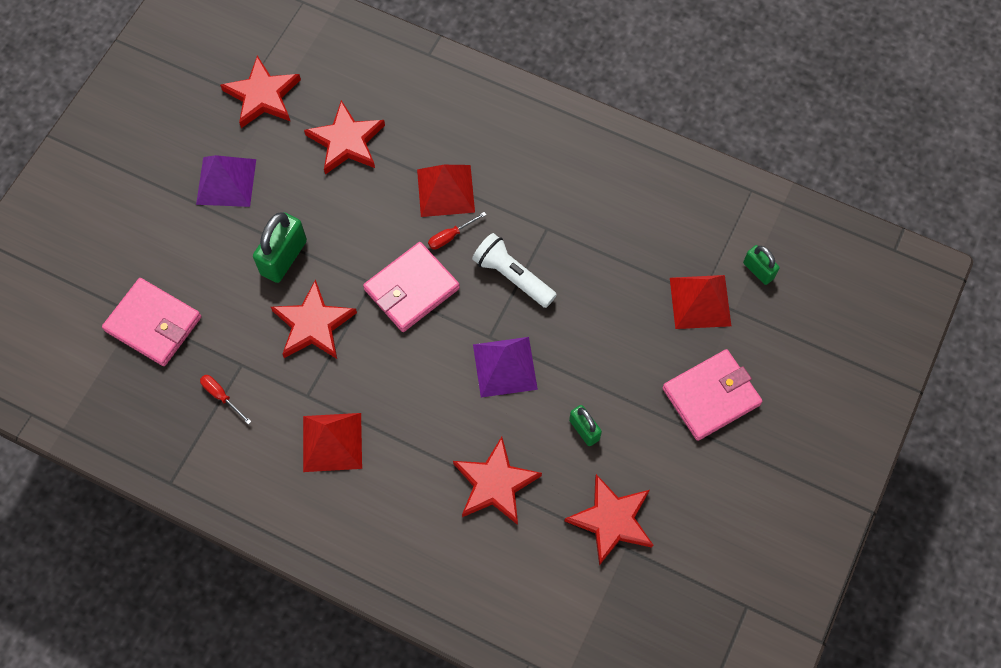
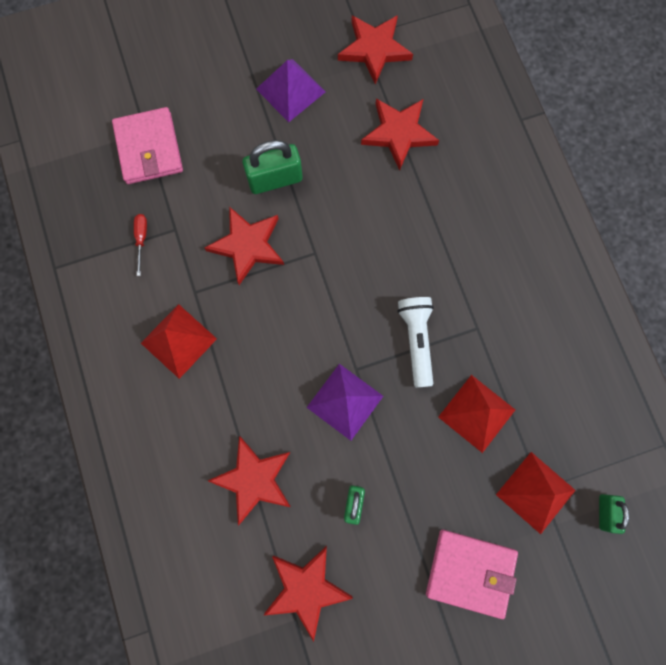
camera: 45 degrees right, 10 degrees up
(411, 289) = (337, 283): pink wallet -> none
(445, 190) = (432, 232): red pyramid -> red pyramid (477, 413)
(450, 236) = (402, 269): red screwdriver -> none

